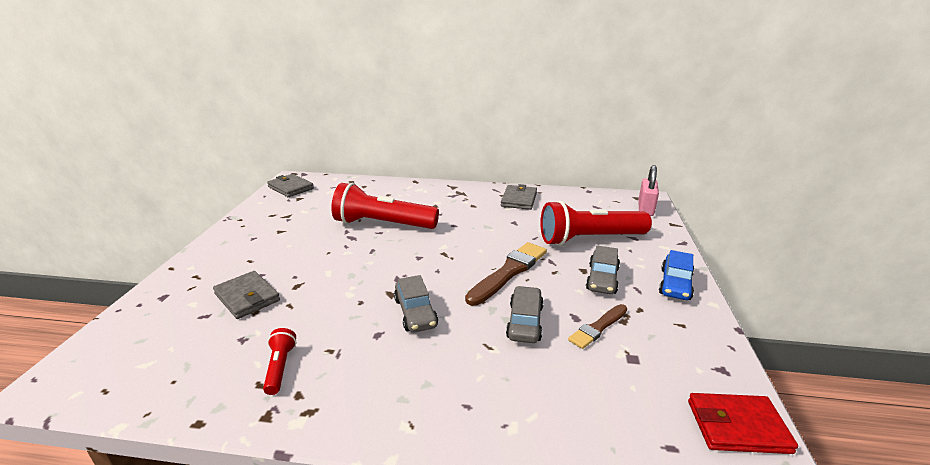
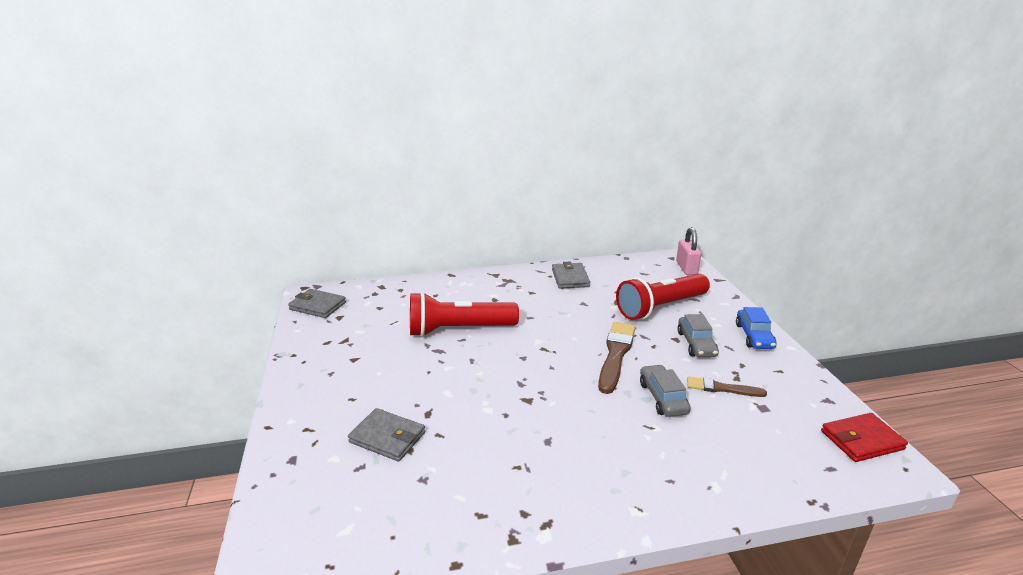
camera: 20 degrees left, 0 degrees up
(280, 367) = (485, 494): red flashlight -> none
(415, 313) = (565, 412): grey car -> none
(598, 327) = (722, 388): brown brush -> brown brush turned 75 degrees clockwise

